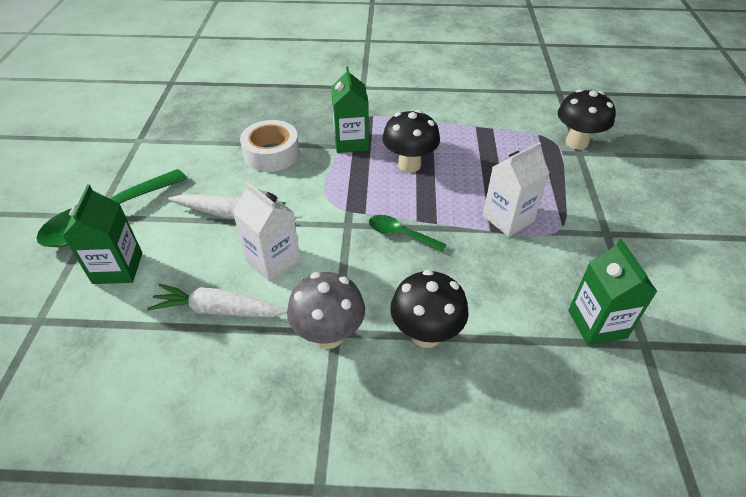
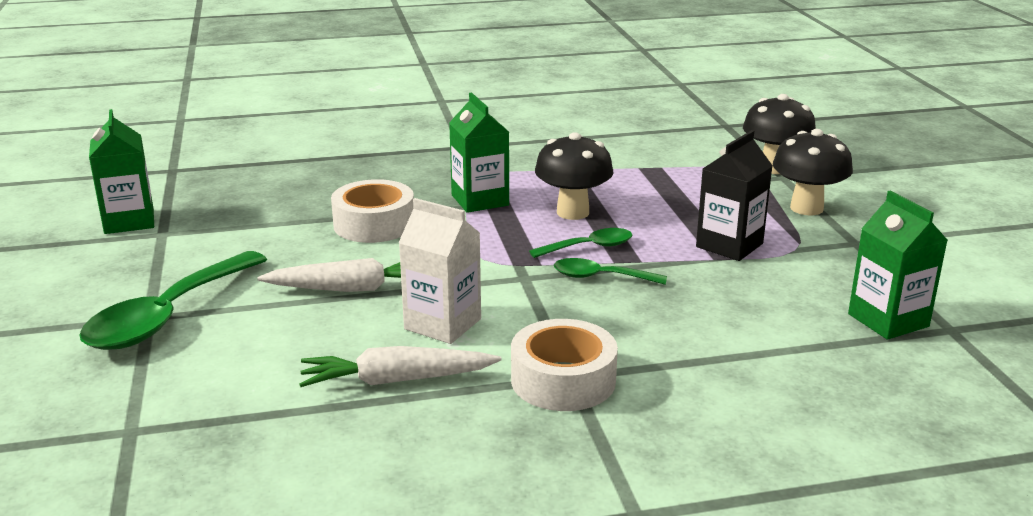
camera: 15 degrees left, 20 degrees down
(118, 268) = (219, 362): green carton -> green carton (129, 221)
(328, 335) = (563, 380): grey mushroom -> white tape
(405, 202) = (589, 247): none -> green spoon
(426, 334) = (688, 360): black mushroom -> black mushroom (806, 208)
(508, 218) = (729, 245): white carton -> black carton

